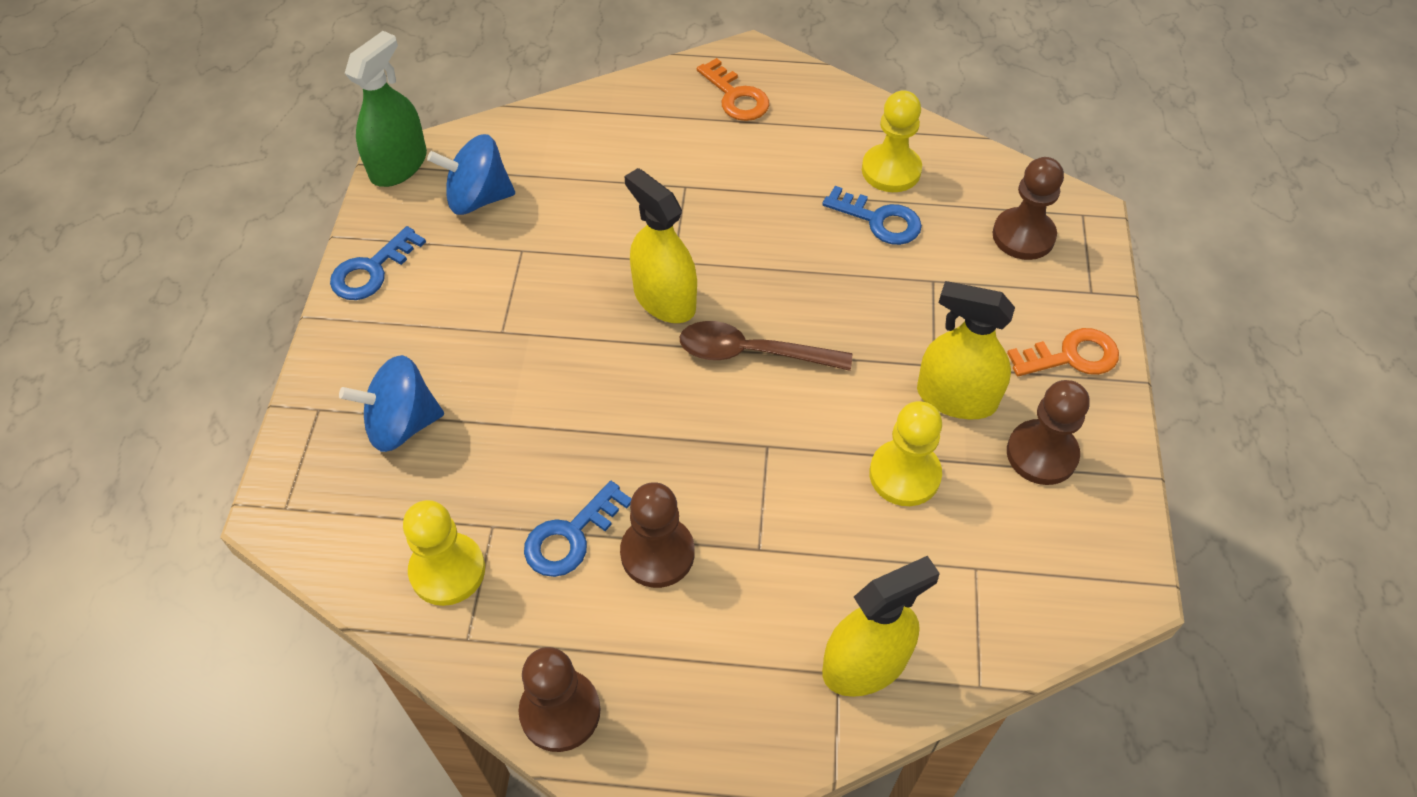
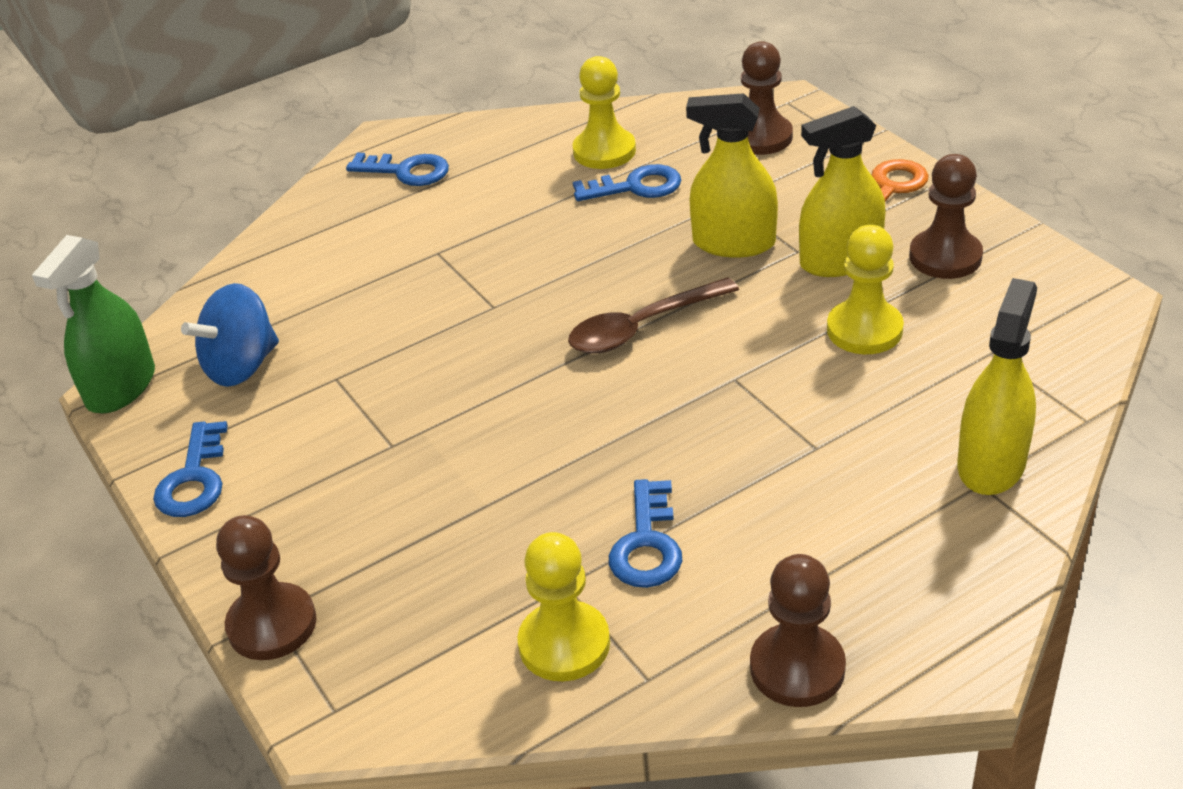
camera: 35 degrees left, 15 degrees down
(398, 165) = (121, 387): green spray bottle -> green spray bottle turned 150 degrees counterclockwise
(402, 424) = (378, 570): blue spinning top -> none
(657, 553) = (737, 505): brown pawn -> brown pawn (272, 624)
(664, 299) = (518, 336): yellow spray bottle -> yellow spray bottle (733, 243)
(736, 97) = (406, 171): orange key -> blue key

